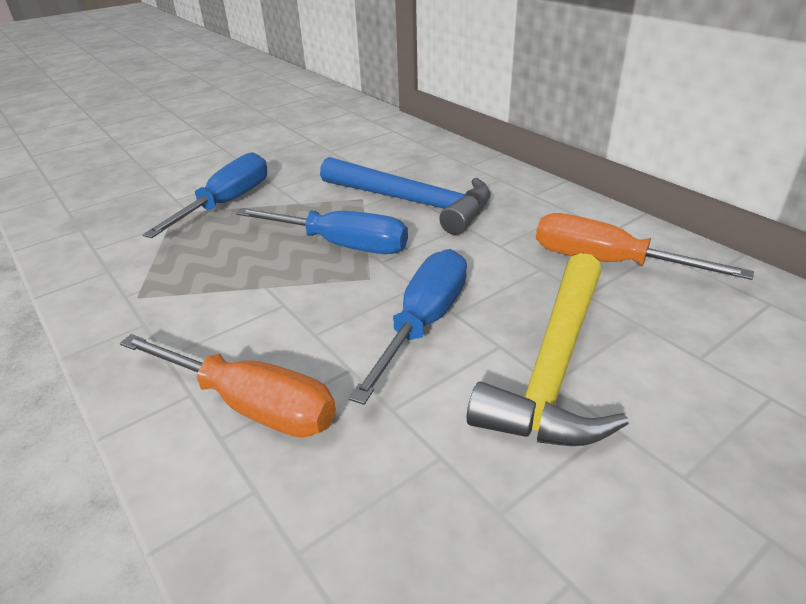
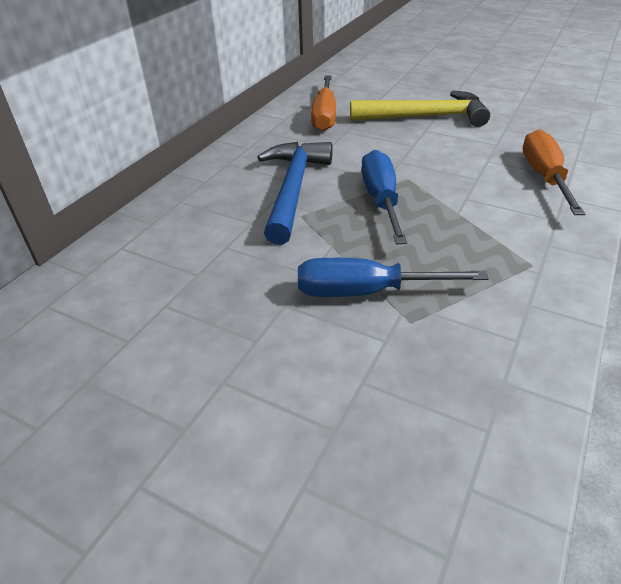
camera: 115 degrees left, 5 degrees up
(423, 323) = (431, 151): blue screwdriver -> none

